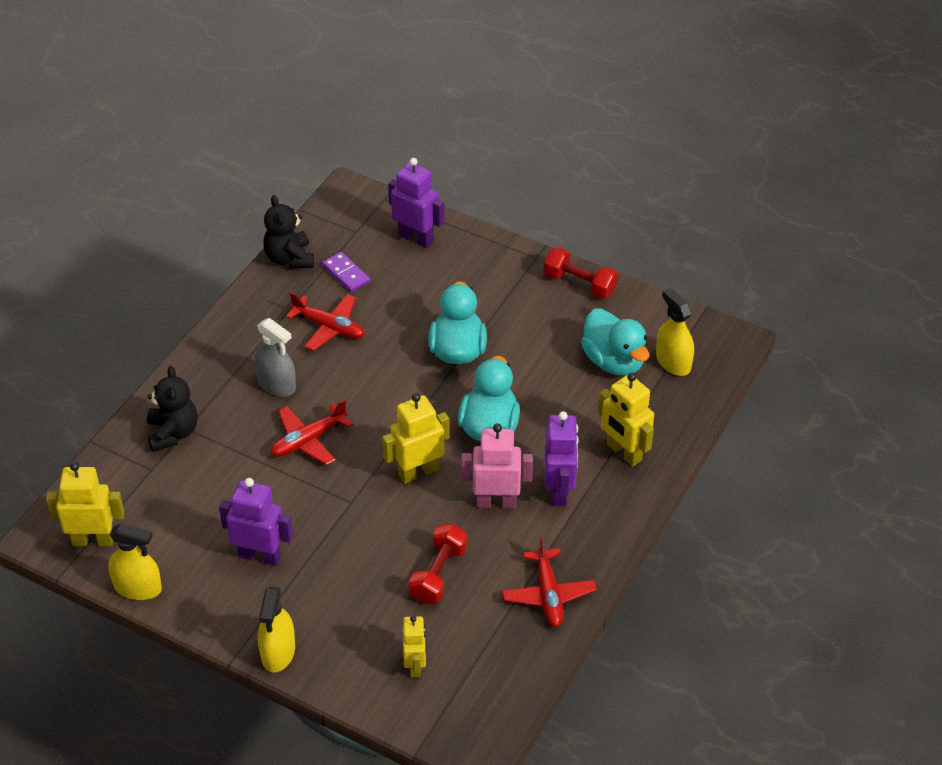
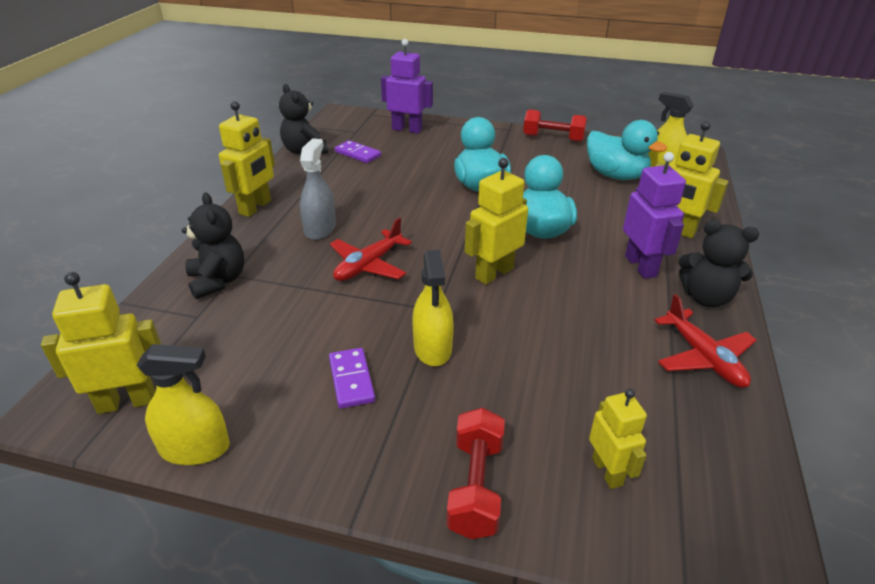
camera: 15 degrees left, 10 degrees down
(221, 342) = (255, 207): none -> yellow robot
(260, 556) = (351, 380): purple robot -> purple domino
(276, 384) = (320, 228): grey spray bottle -> grey spray bottle turned 105 degrees counterclockwise
(278, 652) = (416, 494): yellow spray bottle -> yellow spray bottle (432, 348)
(329, 327) = (356, 186): red plane -> none
(438, 574) = (571, 360): red dumbbell -> red dumbbell (475, 486)
(496, 502) = (587, 285): pink robot -> none
(594, 537) = (706, 297): none -> black teddy bear

